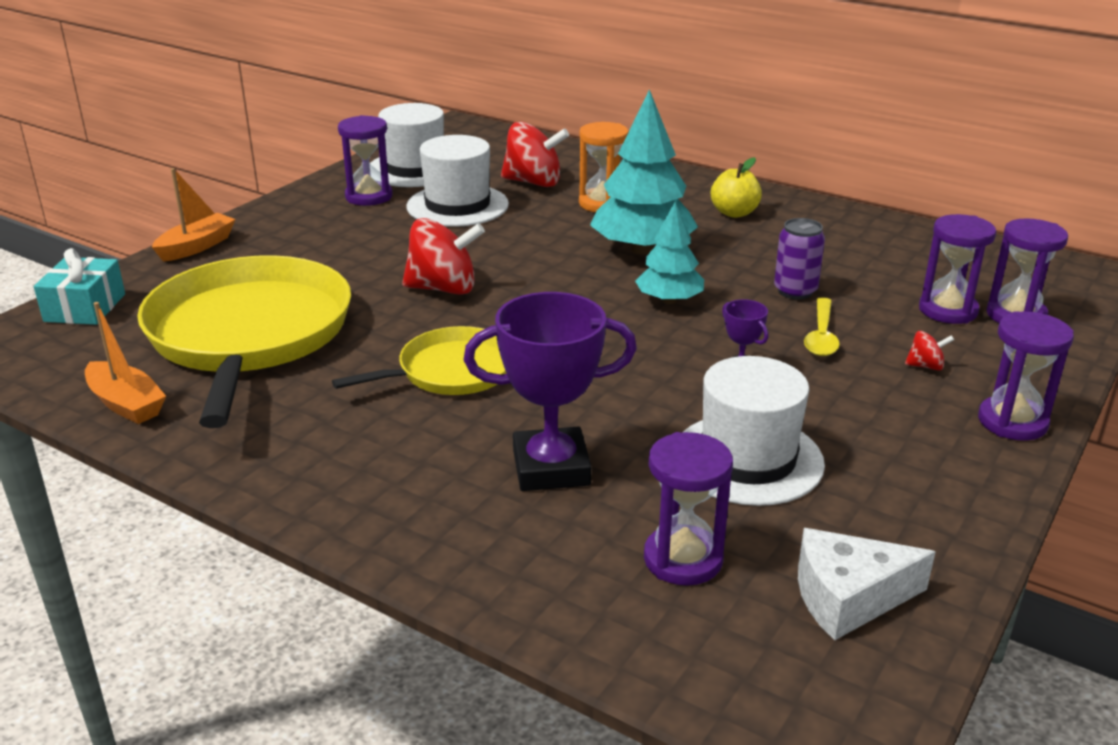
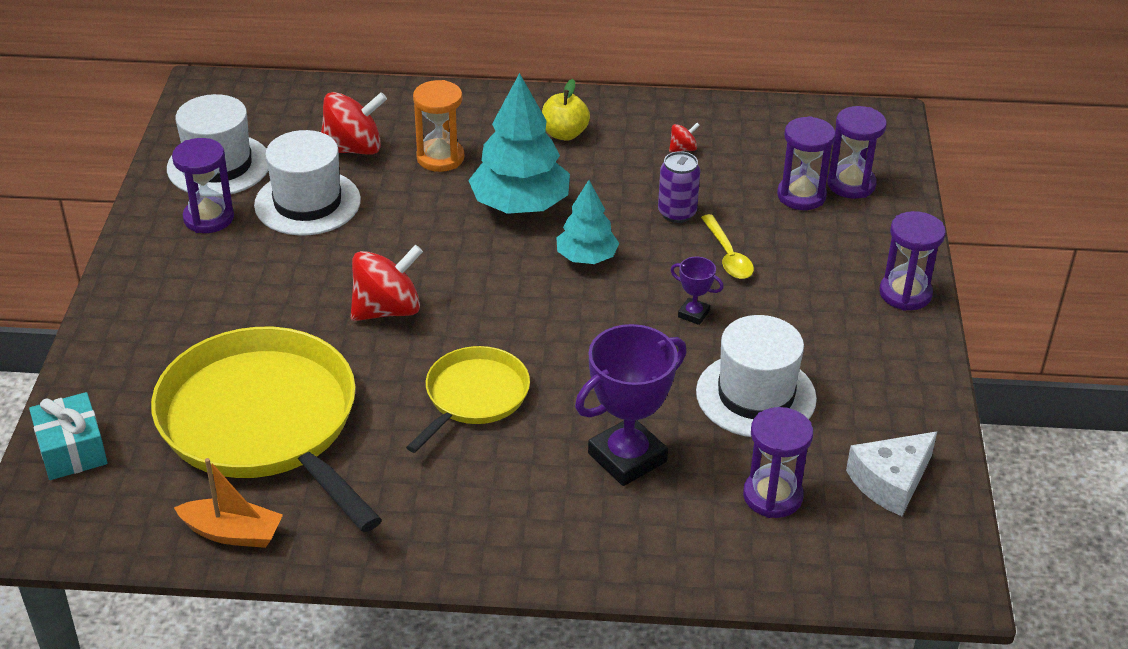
camera: 30 degrees left, 10 degrees up
(196, 247) = (100, 340): orange boat -> none
(925, 366) = (819, 260): red spinning top -> red spinning top (683, 149)

